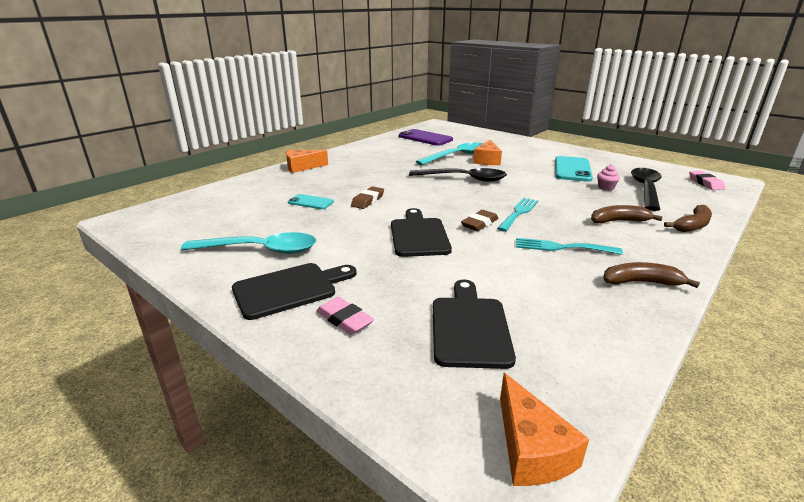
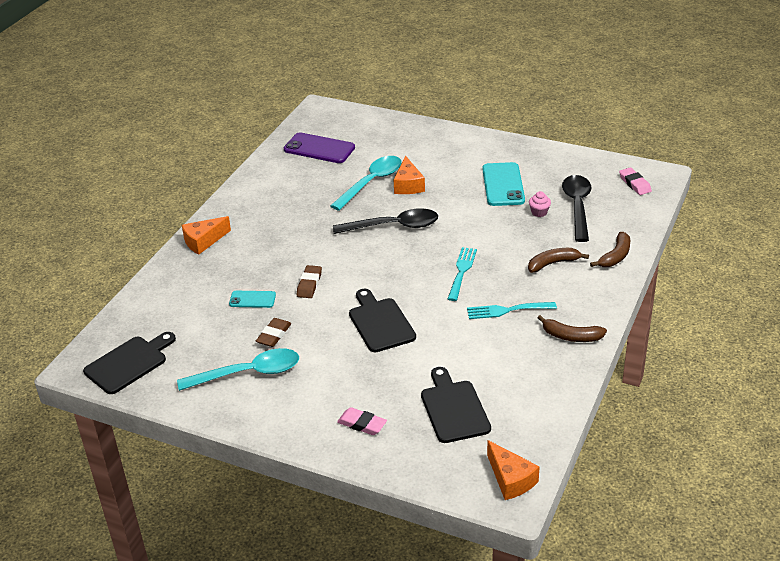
camera: 15 degrees left, 10 degrees up
(289, 289) = (303, 408): black cutting board -> black cutting board (129, 363)
(479, 224) = (430, 295): brown eraser -> brown eraser (274, 335)
(641, 282) = (571, 336): brown banana -> brown banana turned 150 degrees counterclockwise

